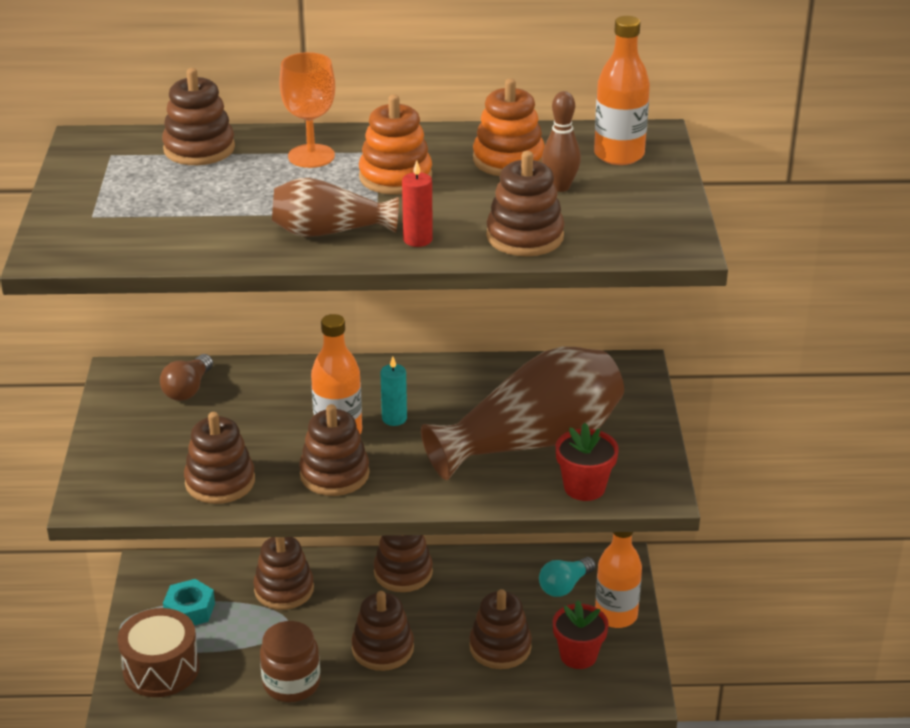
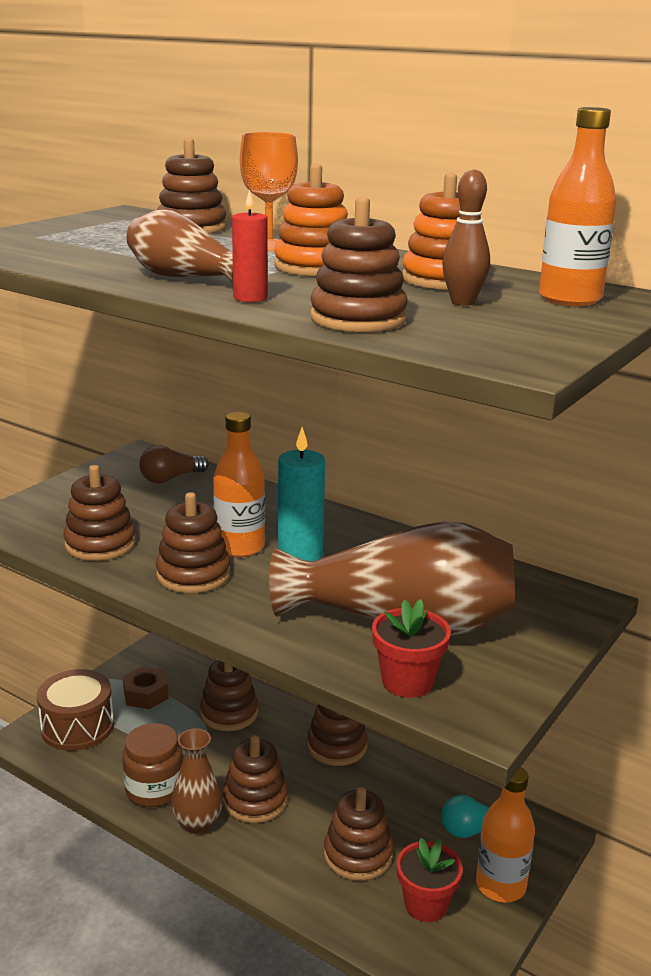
camera: 35 degrees right, 10 degrees down
(189, 610) = (146, 694): turquoise nut -> brown nut
(356, 689) = (198, 823): none -> brown vase
(394, 418) = (300, 555): turquoise candle -> turquoise candle, size x1.69

